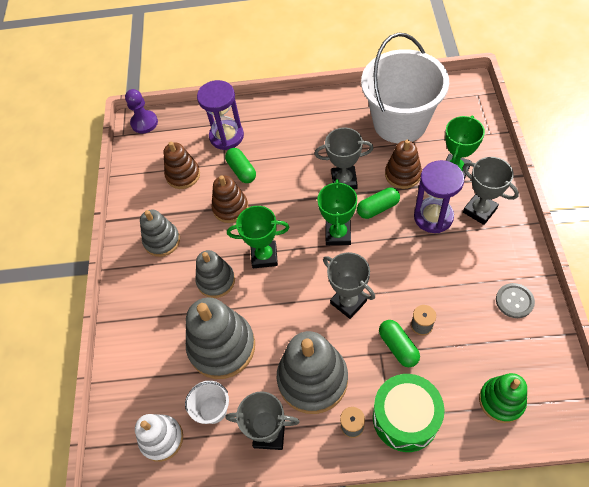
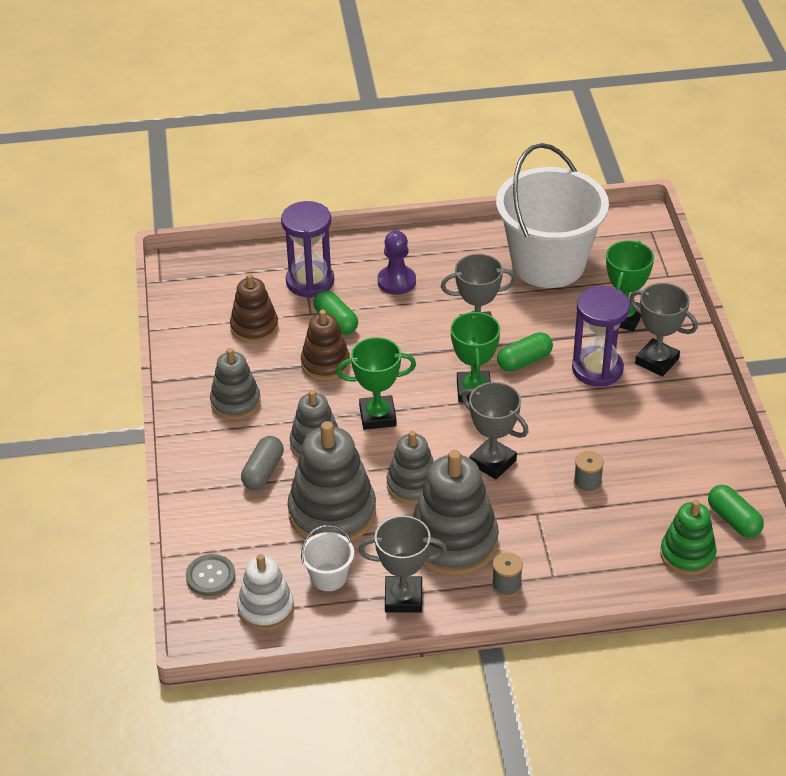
camera: 10 degrees left, 15 degrees down
(144, 123) = (189, 266): purple pawn -> purple pawn (396, 281)
(174, 305) = (263, 472): none -> grey capsule
(285, 322) = (412, 485): none -> grey stacking toy
(398, 347) = (559, 506): green capsule -> green capsule (733, 520)
(402, 174) = (555, 323): brown stacking toy -> none
(405, 418) = (571, 576): green drum -> none
(514, 301) = (702, 455): grey button -> grey button (210, 576)

